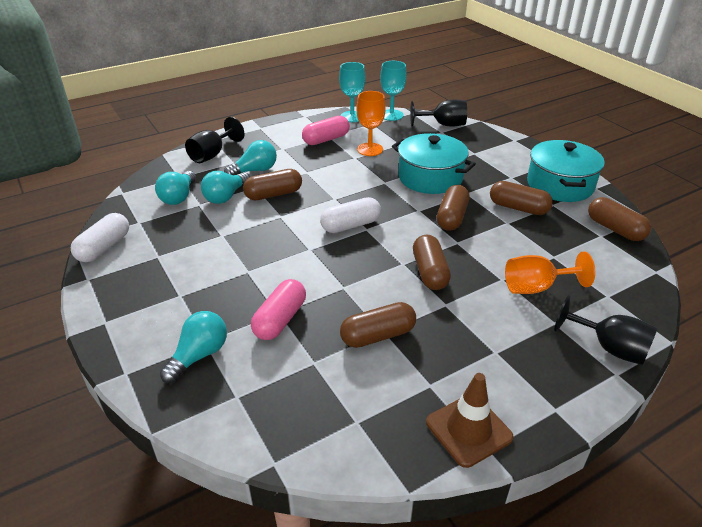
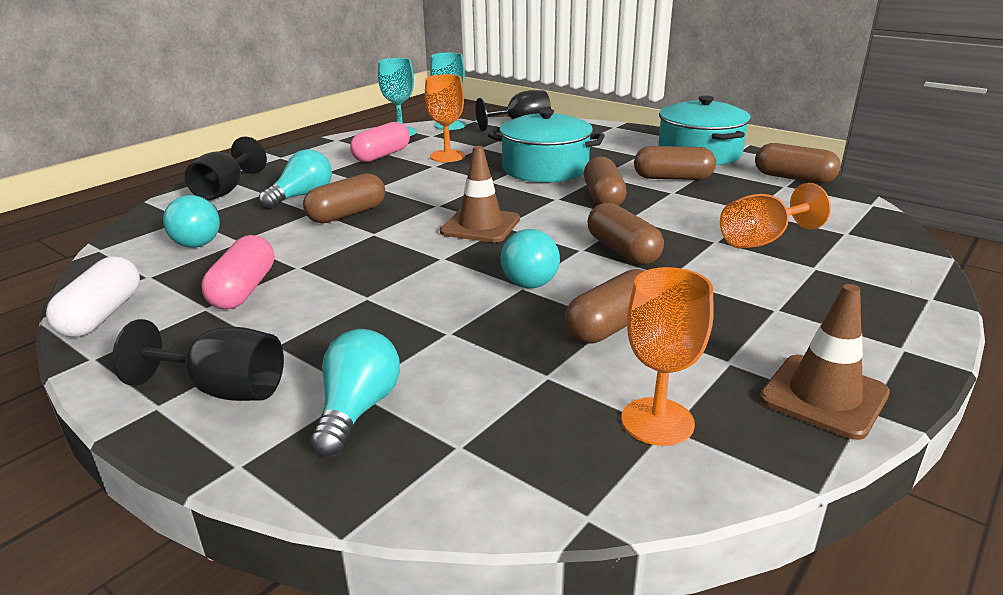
camera: 20 degrees left, 10 degrees down
(226, 197) = (276, 227): turquoise light bulb -> turquoise light bulb (533, 277)
(280, 320) = (458, 339): pink capsule -> pink capsule (243, 290)
(351, 225) = (480, 226): white capsule -> brown traffic cone
(354, 415) = (657, 421): none -> orange goblet
(609, 348) = (897, 276): black goblet -> black goblet (223, 390)

